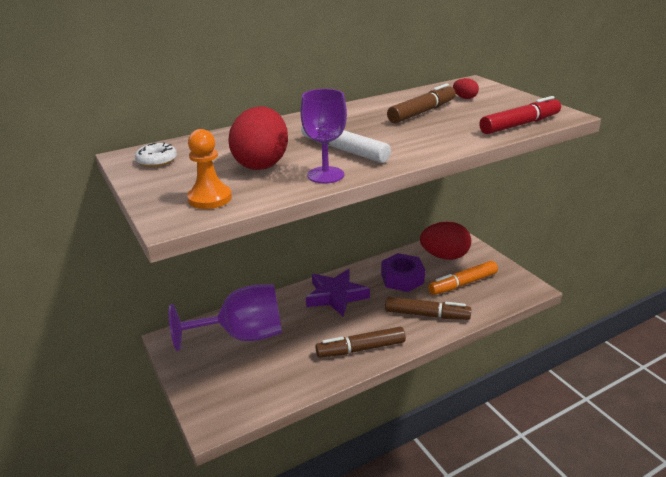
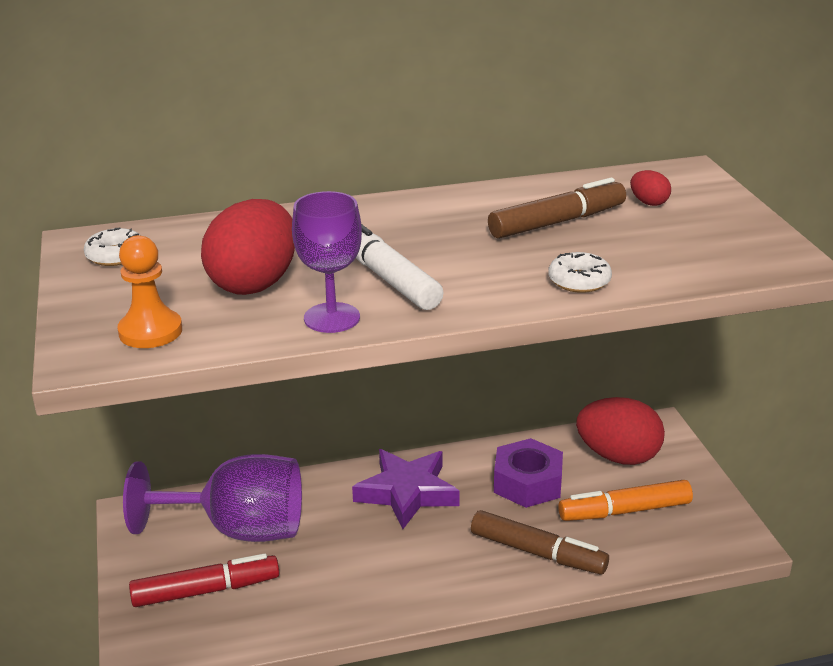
camera: 15 degrees right, 0 degrees up
(360, 349) = (406, 587): brown marker -> none
(458, 138) = (579, 281): none -> white donut
(520, 125) = (699, 270): red marker -> red marker (206, 590)

